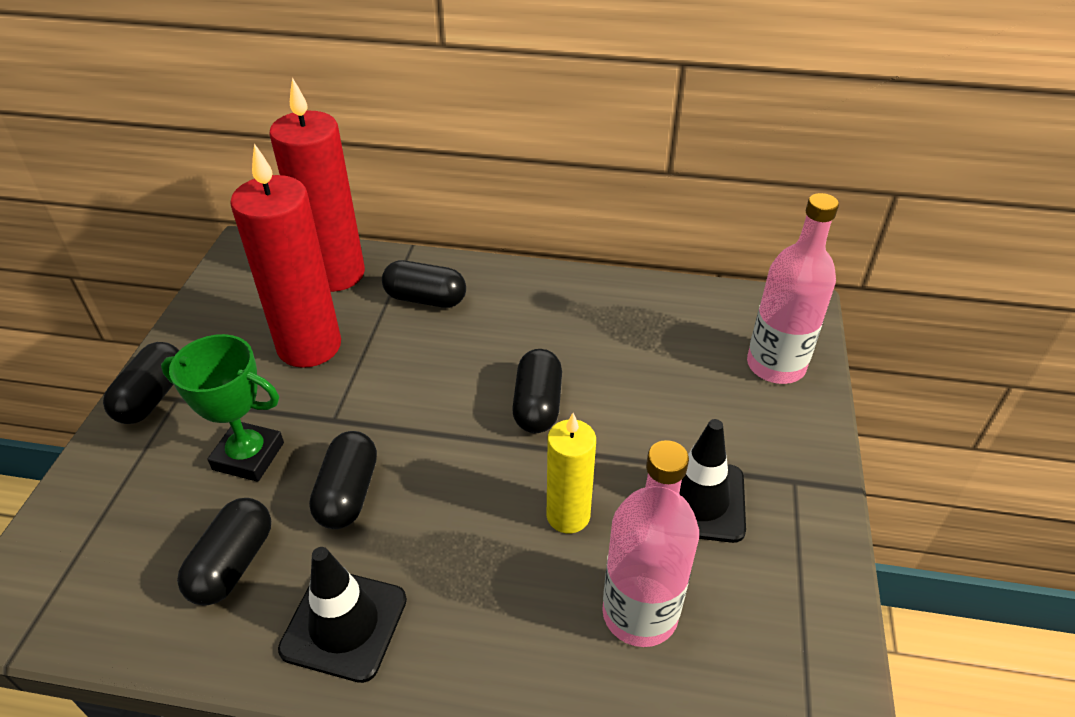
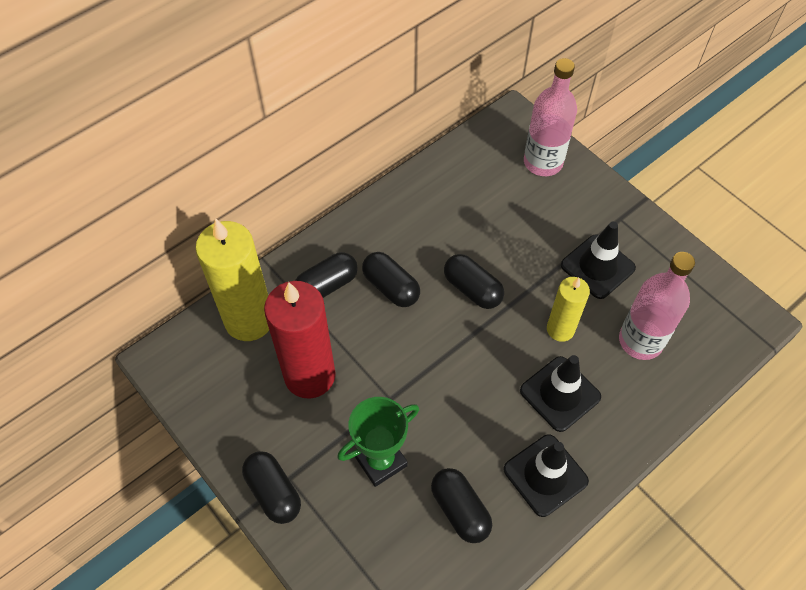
camera: 50 degrees left, 15 degrees up
(336, 274) = (249, 320): red candle -> yellow candle
(348, 493) = (456, 423): black capsule -> black capsule (391, 287)
(475, 570) = (560, 394): none -> black traffic cone

